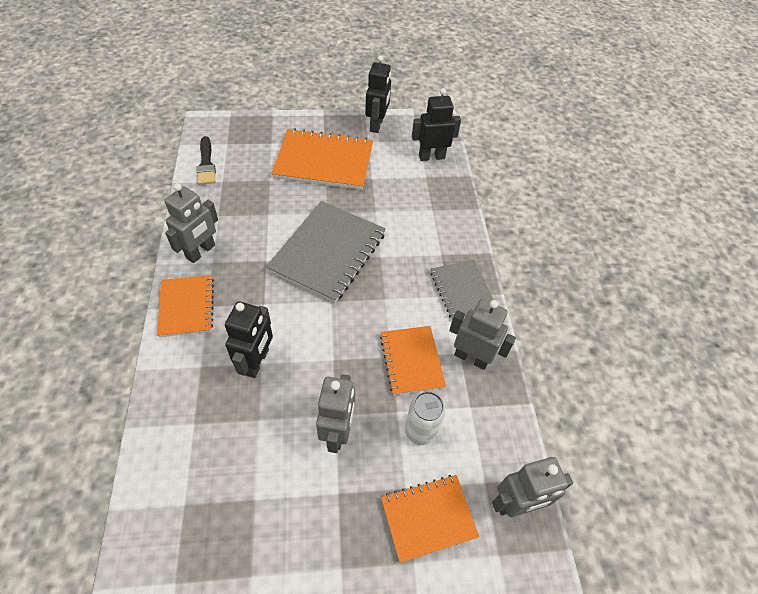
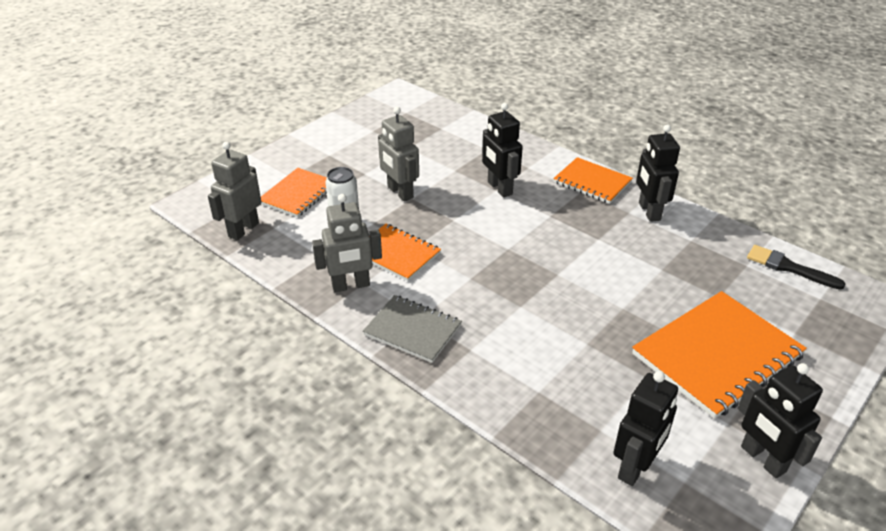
camera: 140 degrees right, 15 degrees down
(201, 252) = (649, 211): grey robot -> black robot
(328, 252) = (566, 277): grey notebook -> none

